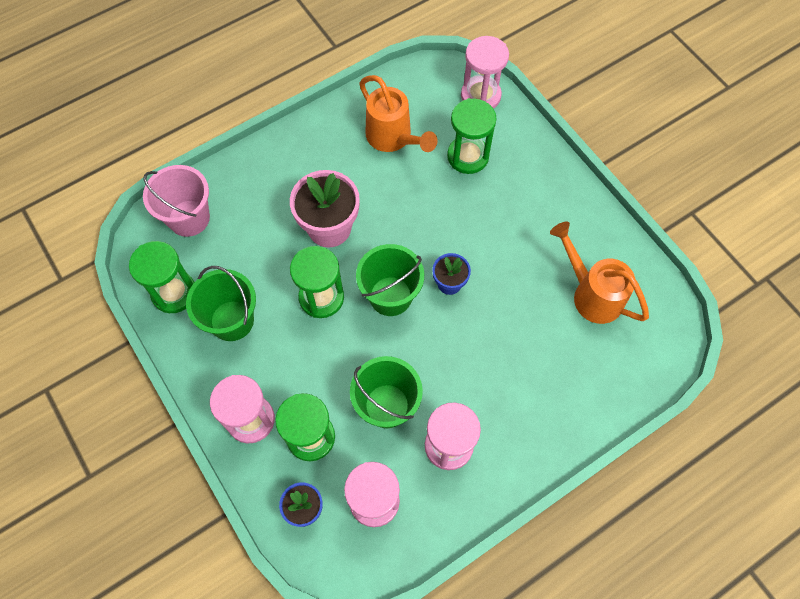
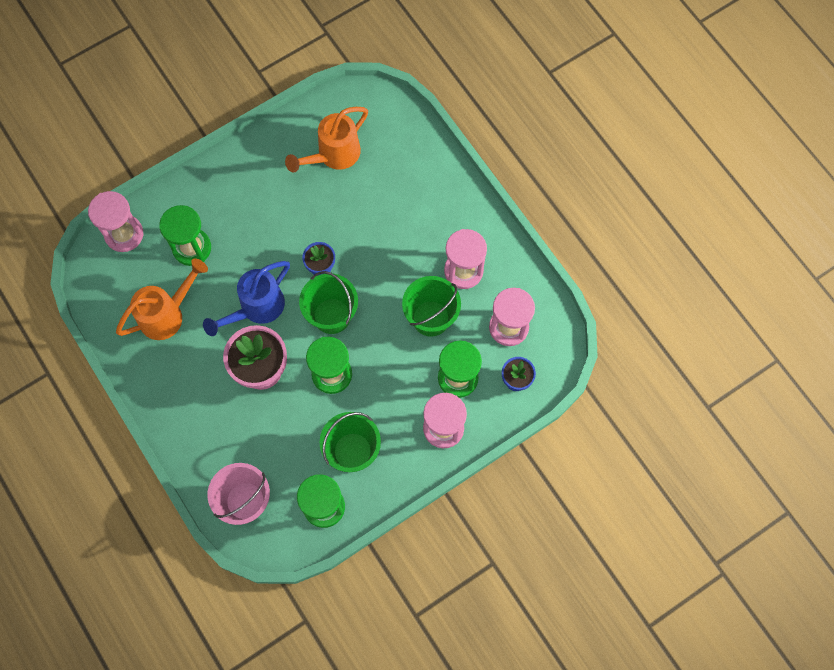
camera: 90 degrees left, 5 degrees up
(399, 220) = (256, 308): none -> blue watering can

